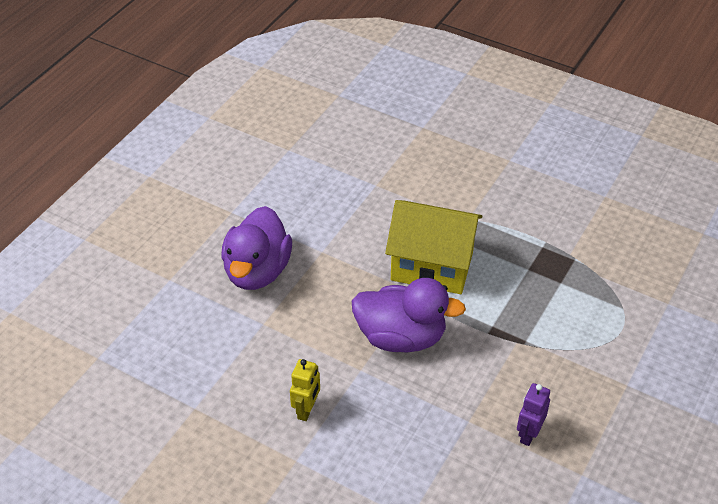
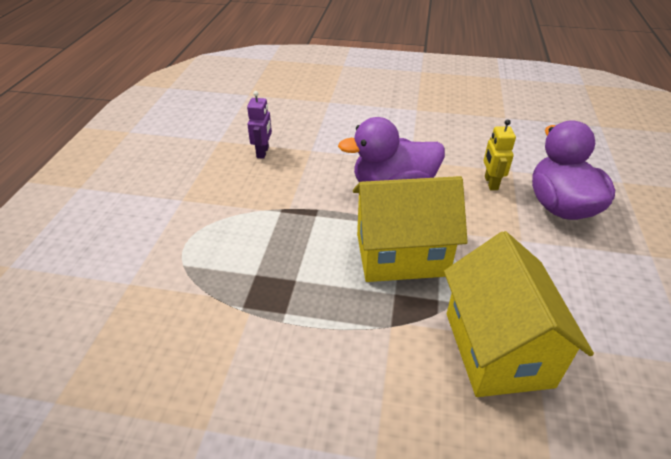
camera: 160 degrees right, 5 degrees down
(306, 410) = (431, 131): yellow robot -> yellow robot (490, 183)
(404, 187) = (497, 349): none -> yellow house

